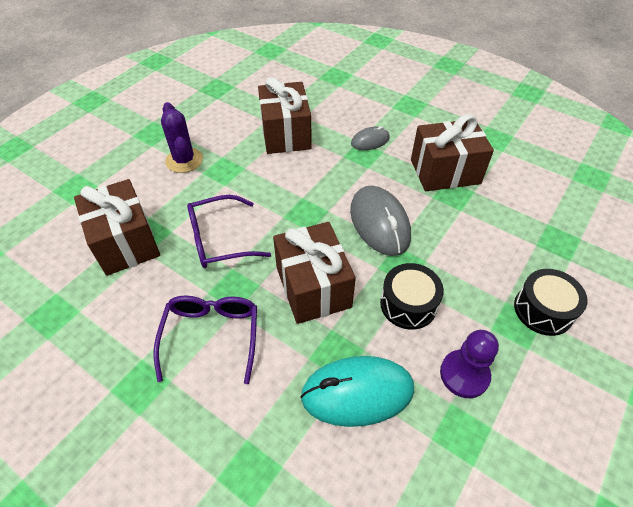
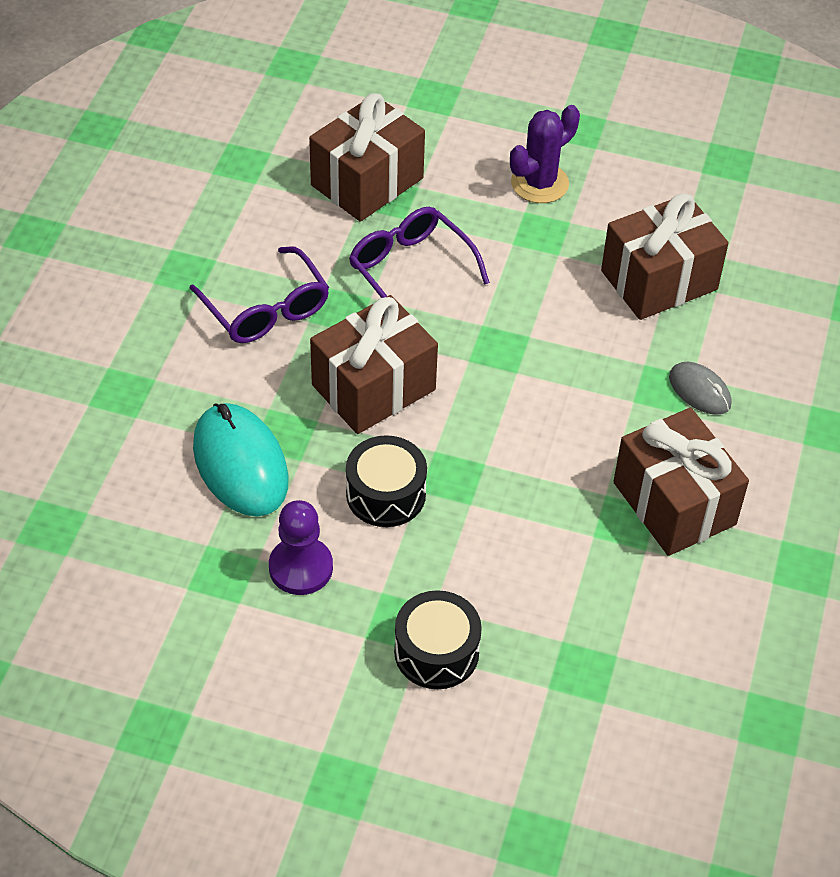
camera: 70 degrees right, 0 degrees up
(211, 335) = (266, 310): purple glasses -> purple glasses turned 75 degrees clockwise
(379, 223) = (518, 437): grey mouse -> none

